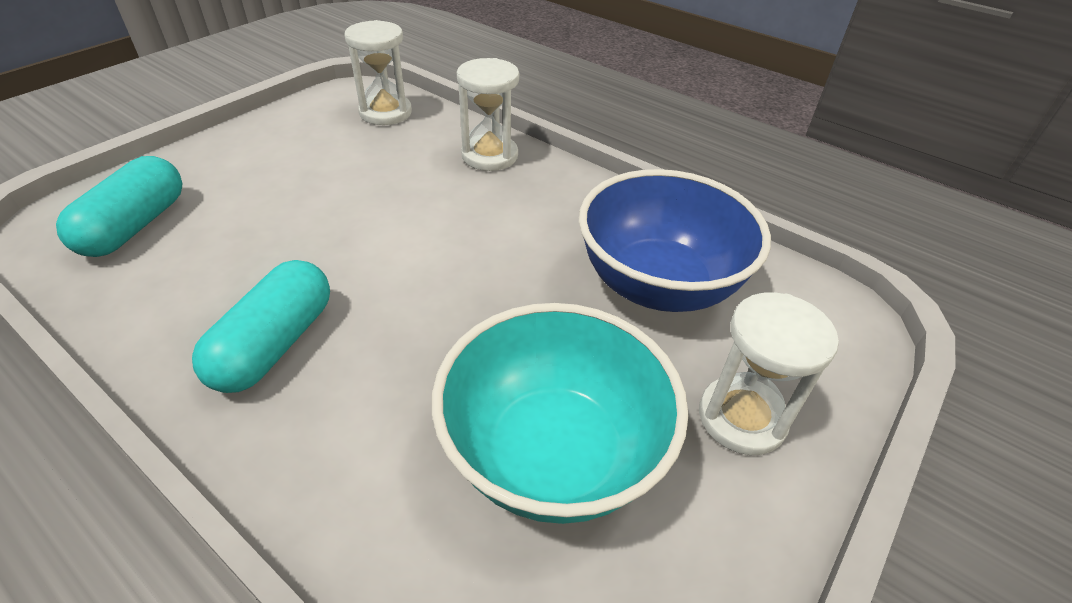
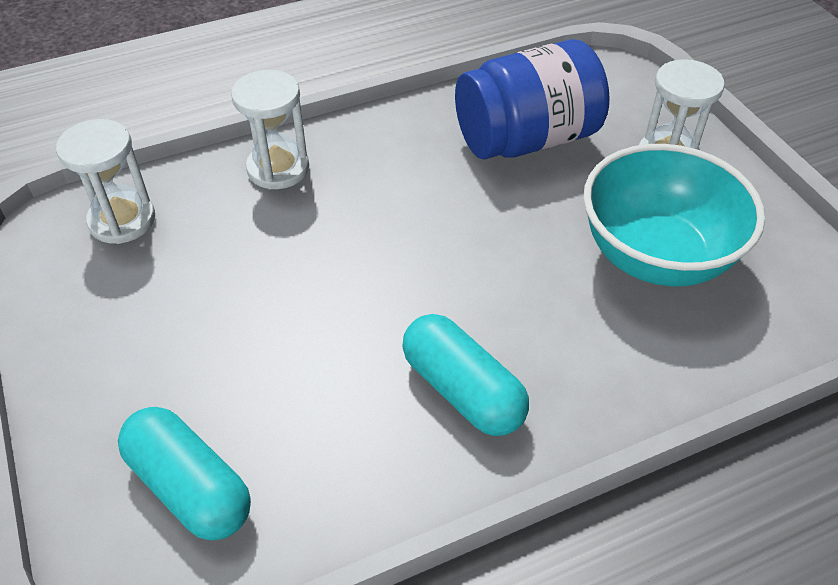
camera: 60 degrees left, 5 degrees up
(658, 285) = (526, 139): blue bowl -> blue jar

